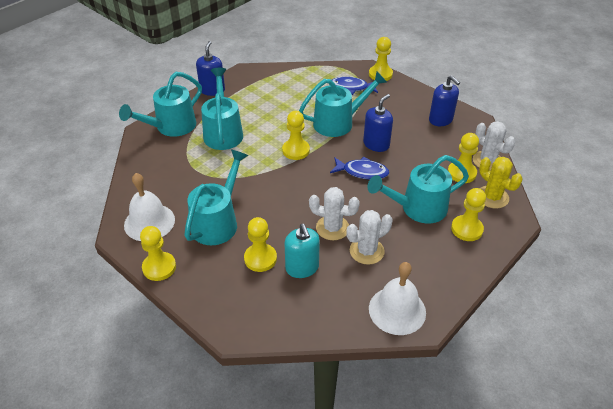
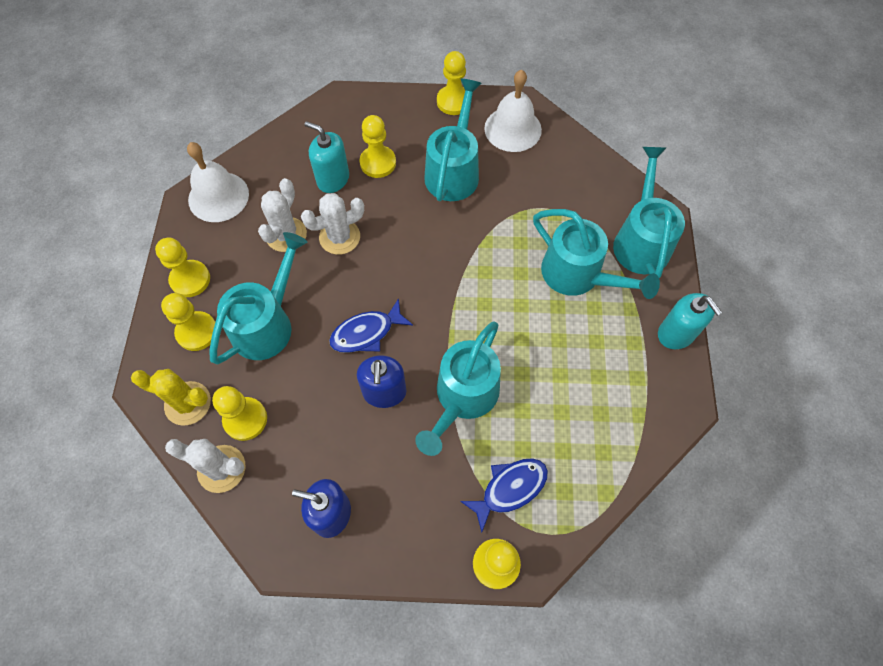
camera: 140 degrees right, 20 degrees up
(212, 90) = (676, 334): blue soap dispenser -> turquoise soap dispenser
(218, 221) = (454, 170): turquoise watering can -> turquoise watering can turned 150 degrees counterclockwise
(296, 150) = (469, 309): yellow pawn -> yellow pawn (190, 279)

